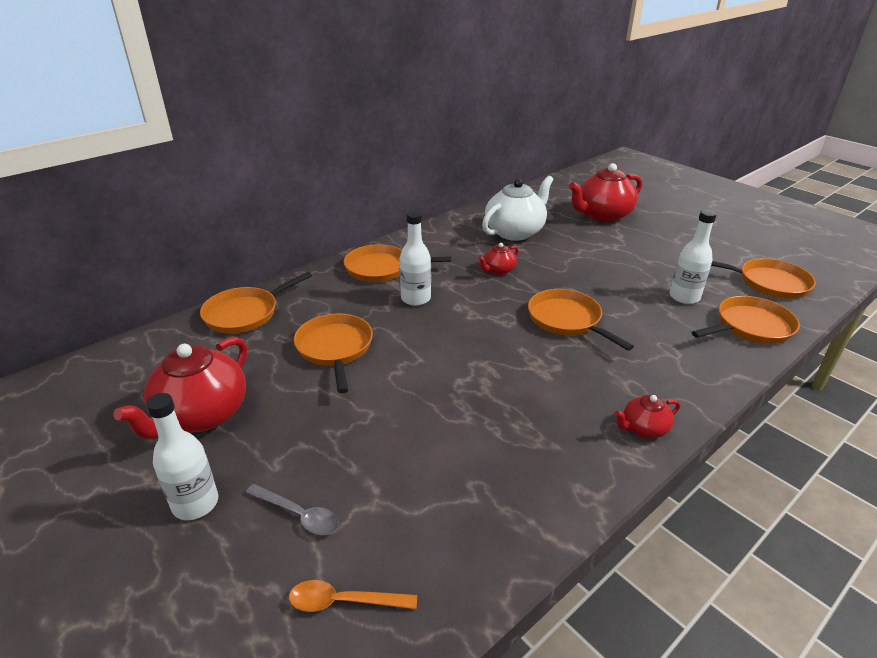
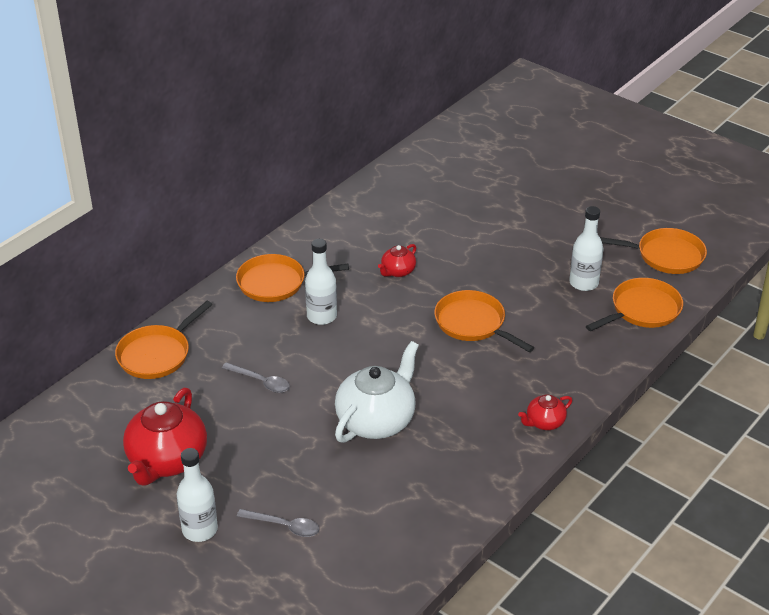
camera: 10 degrees left, 5 degrees up
(335, 349) = (261, 382): orange pan -> grey spoon
(344, 601) = (338, 576): orange spoon -> none
(515, 232) = (407, 216): white teapot -> white teapot (376, 420)
(602, 215) = (500, 180): red teapot -> none

